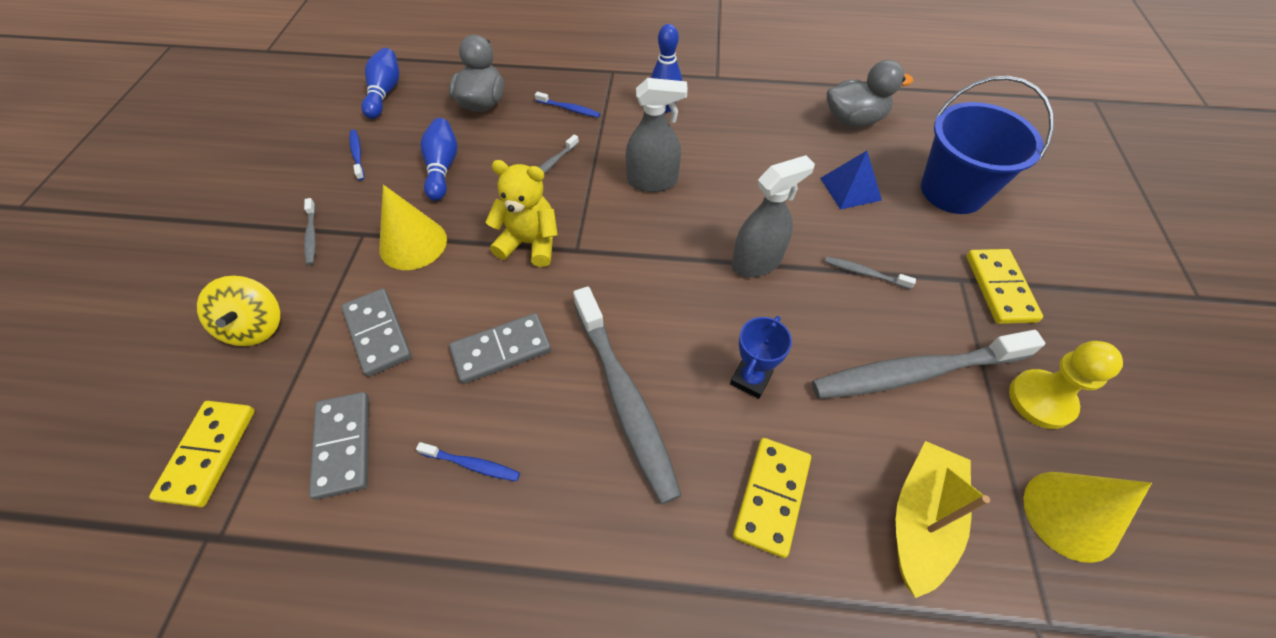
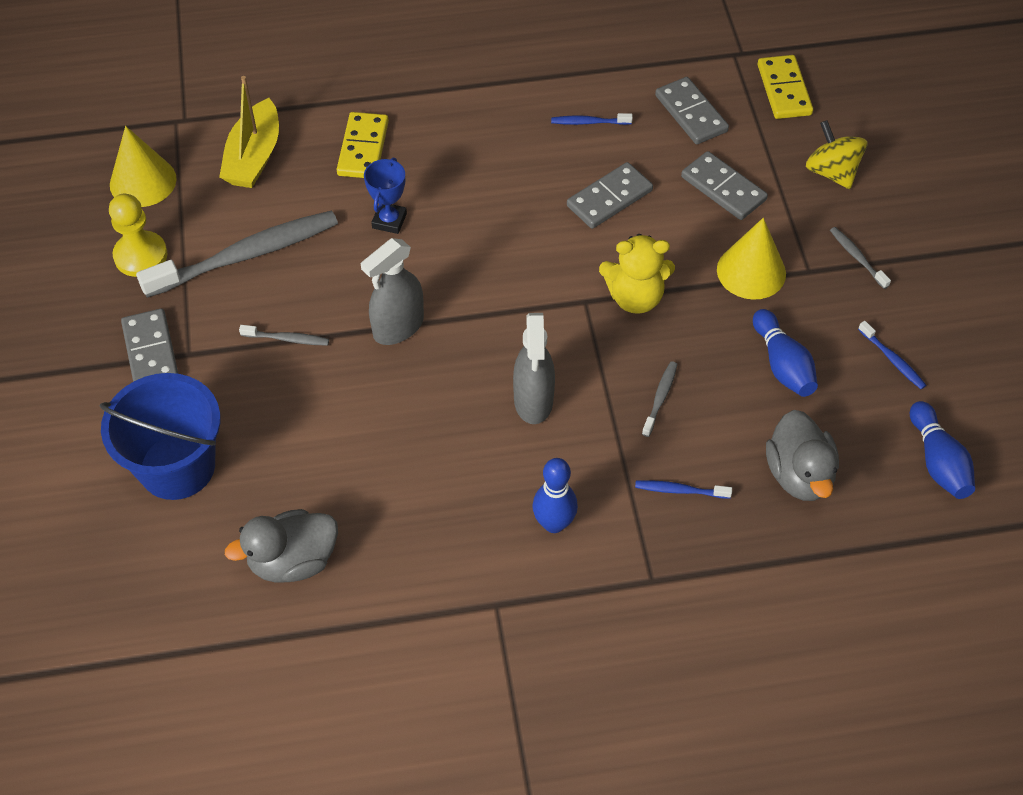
camera: 165 degrees right, 0 degrees up
(624, 398) = (491, 186): grey toothbrush -> none
(652, 181) = (533, 400): grey spray bottle -> grey spray bottle turned 75 degrees counterclockwise
(850, 189) = (299, 442): blue pyramid -> none
(999, 288) = (151, 352): yellow domino -> grey domino

